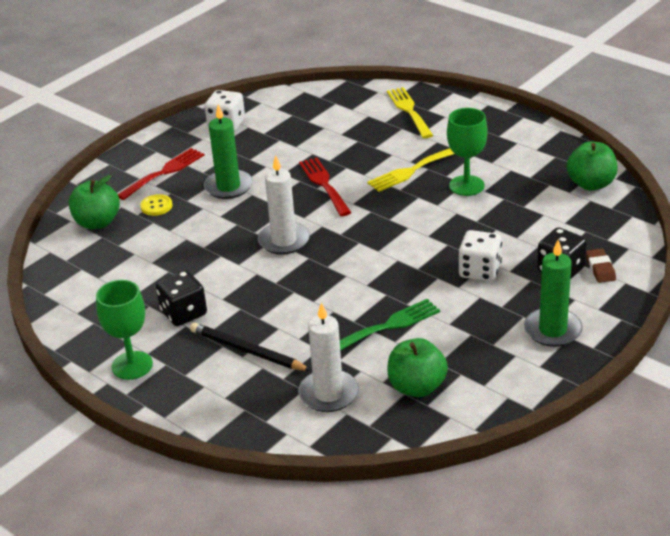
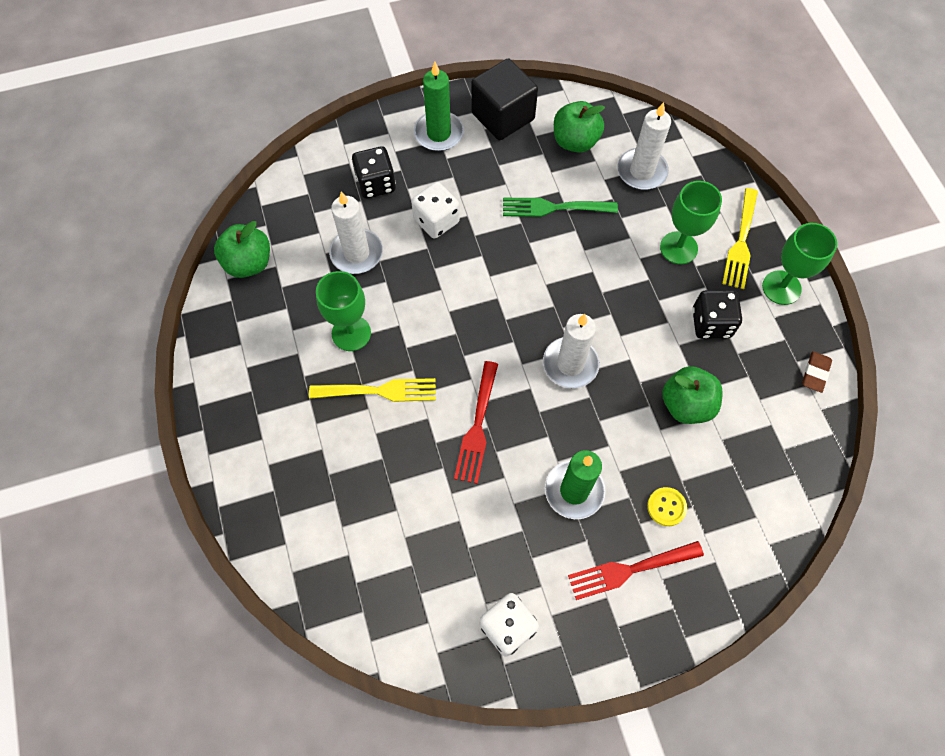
camera: 150 degrees left, 30 degrees up
(97, 223) = (741, 519): green apple -> green apple (686, 404)
(248, 351) = (678, 248): black pencil -> green goblet
(409, 111) = (294, 502): yellow fork -> yellow fork (741, 243)
(509, 373) = (503, 116): none -> black cube
(519, 224) = (356, 253): none -> white candle
(600, 268) = (346, 167): brown eraser -> brown eraser (815, 373)

